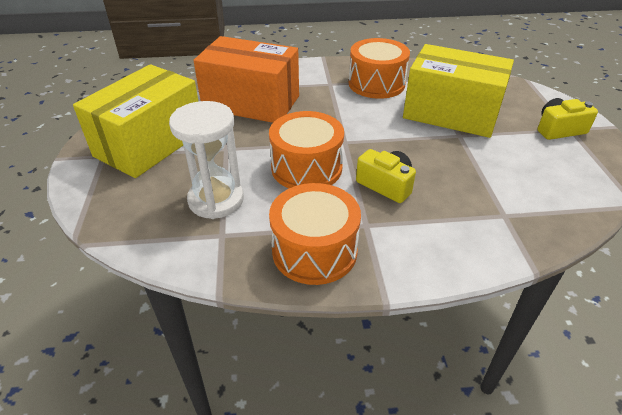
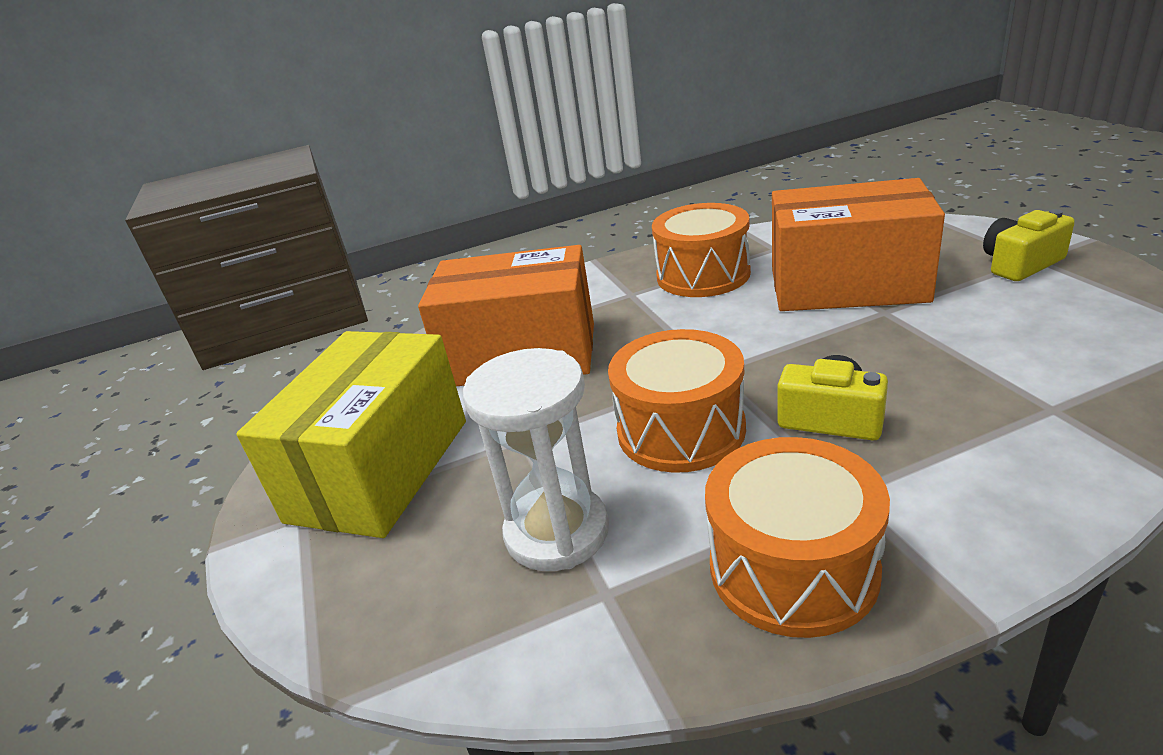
camera: 10 degrees left, 10 degrees down
(451, 113) = (847, 285): yellow box -> orange box

